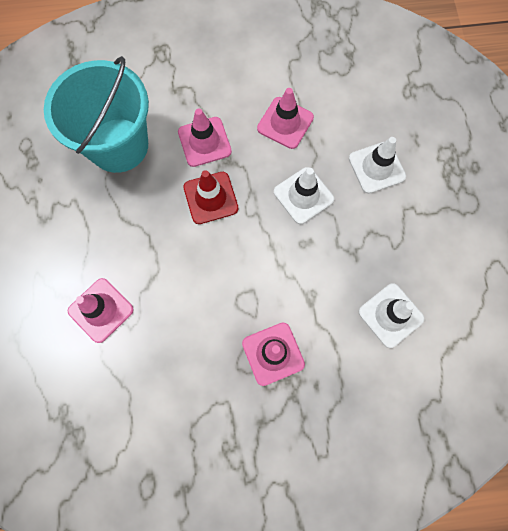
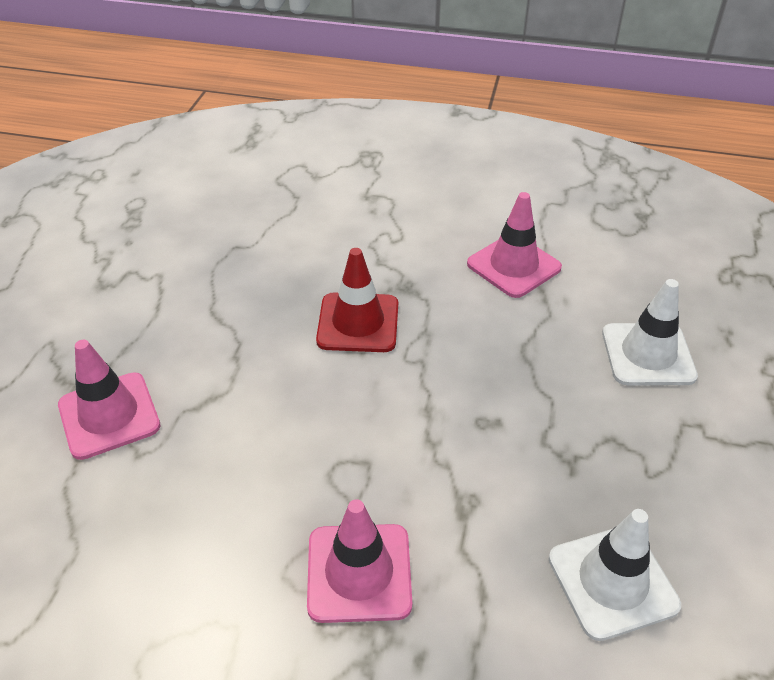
camera: 20 degrees right, 30 degrees down
(118, 145) = (257, 232): turquoise bucket -> none
(204, 142) = (381, 258): pink traffic cone -> none
(303, 195) = (509, 358): white traffic cone -> none

